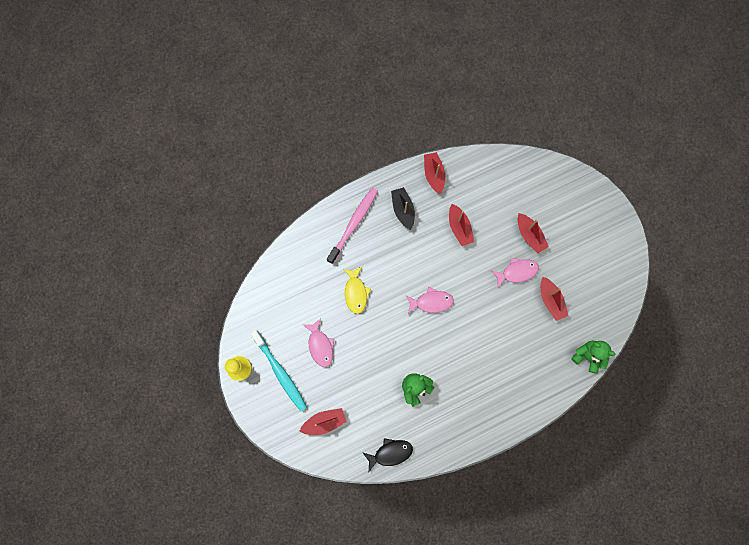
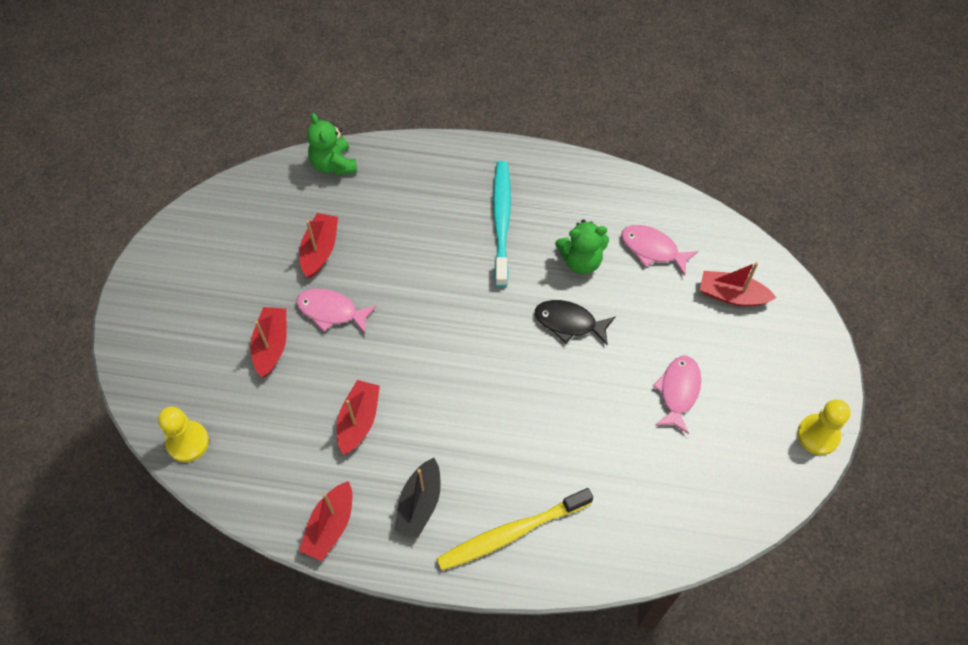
camera: 145 degrees left, 15 degrees down
(280, 372) = (759, 393): turquoise toothbrush -> turquoise toothbrush (501, 221)
(353, 224) = (512, 533): pink toothbrush -> yellow toothbrush
(356, 292) = (578, 429): yellow fish -> none
(390, 453) = (666, 211): black fish -> black fish (569, 322)
(431, 302) = (479, 348): pink fish -> pink fish (652, 249)
(526, 167) = (187, 442): none -> yellow pawn

